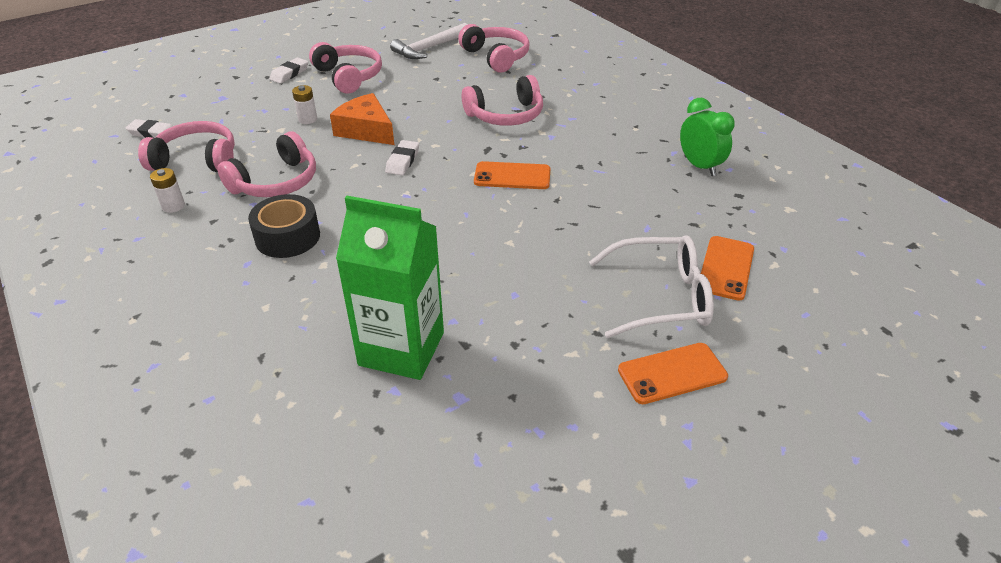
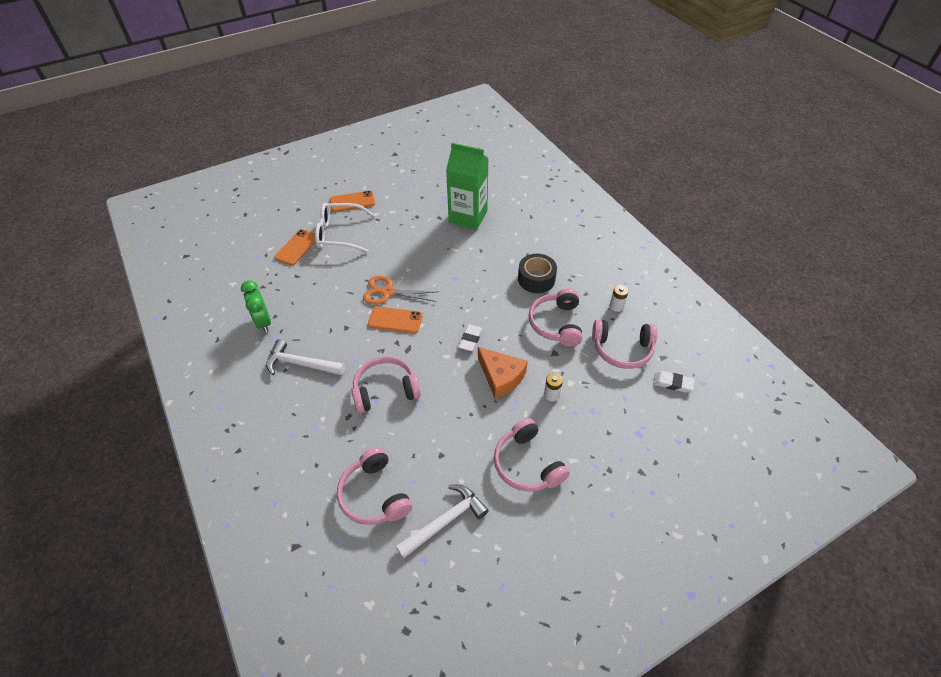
camera: 175 degrees left, 10 degrees up
(276, 182) = (556, 324): pink headphones -> pink headphones turned 45 degrees counterclockwise
(289, 74) = (588, 473): white eraser -> none
(533, 208) = (388, 292): none -> orange scissors
(619, 131) = (301, 364): none -> white hammer

